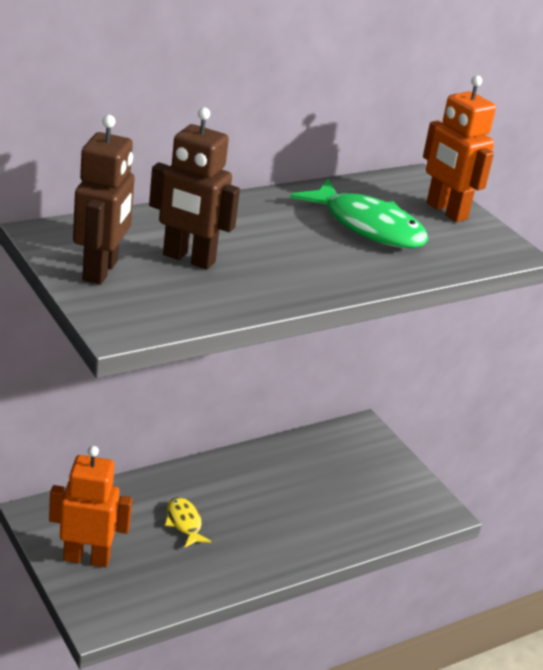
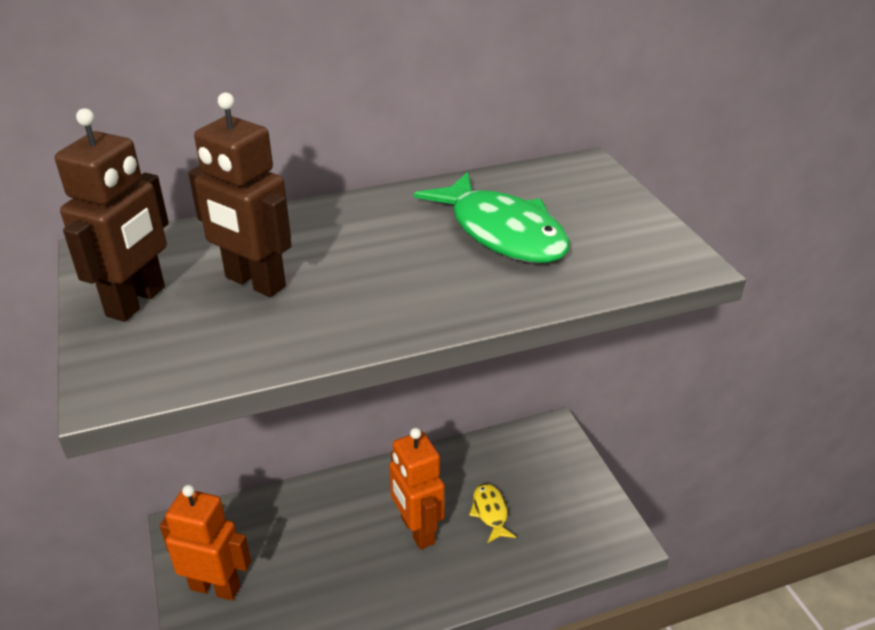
camera: 15 degrees right, 5 degrees up
(184, 523) = (331, 545): yellow fish -> yellow fish (490, 512)
(446, 211) = (610, 208): orange robot -> orange robot (417, 530)

